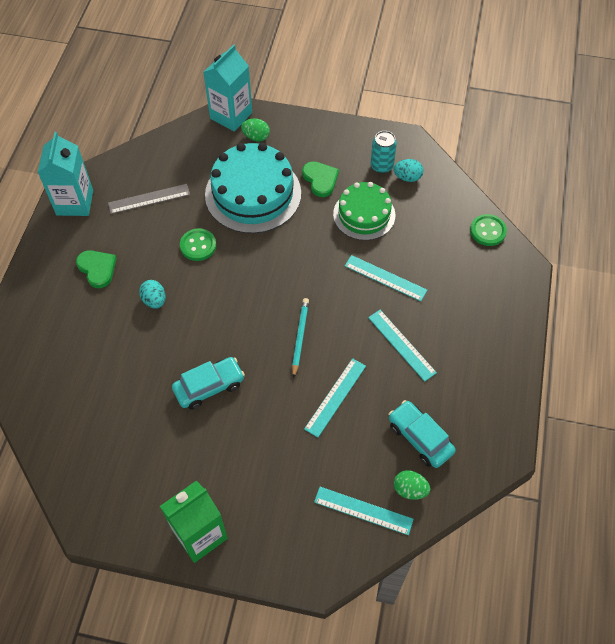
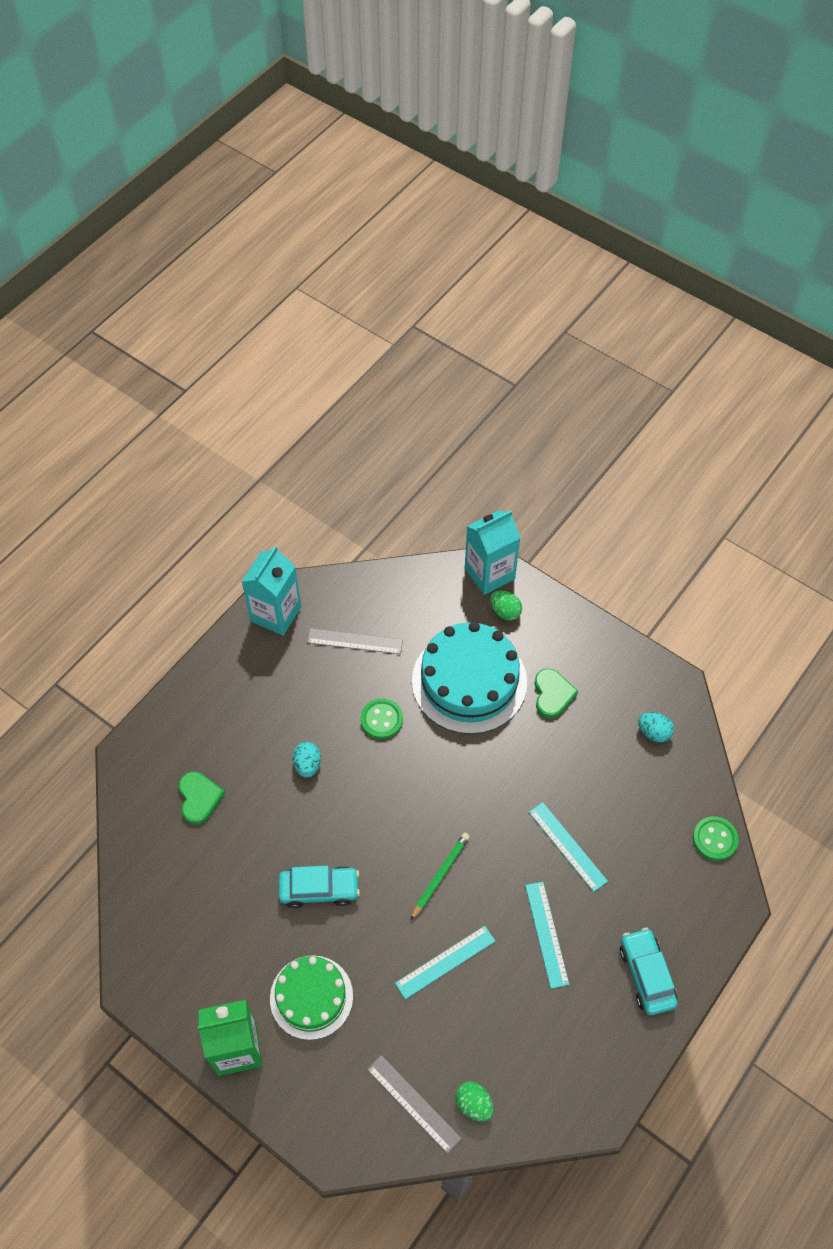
camera: 25 degrees right, 0 degrees up
(97, 269) = (265, 702): green heart -> green heart (199, 798)
(300, 337) = (440, 875): turquoise pencil -> green pencil
(363, 510) = (413, 1103): turquoise ruler -> grey ruler
(364, 214) = (581, 758): green cake -> green cake (311, 997)
(381, 166) = (631, 705): turquoise can -> none
(420, 438) = (513, 1051): turquoise car -> turquoise car (646, 974)

